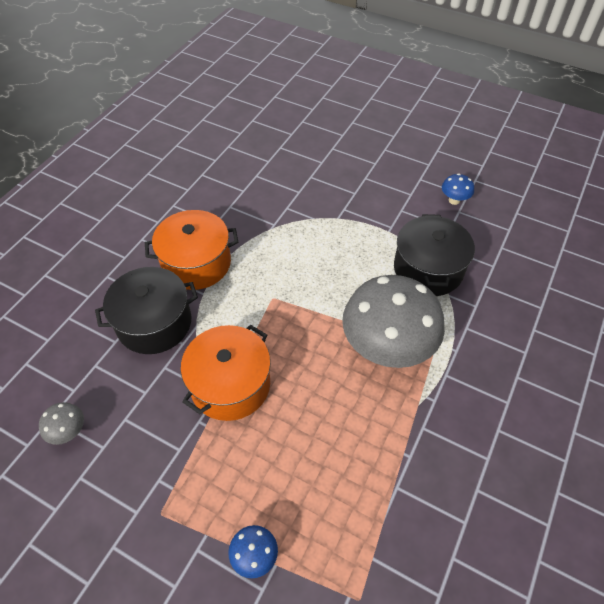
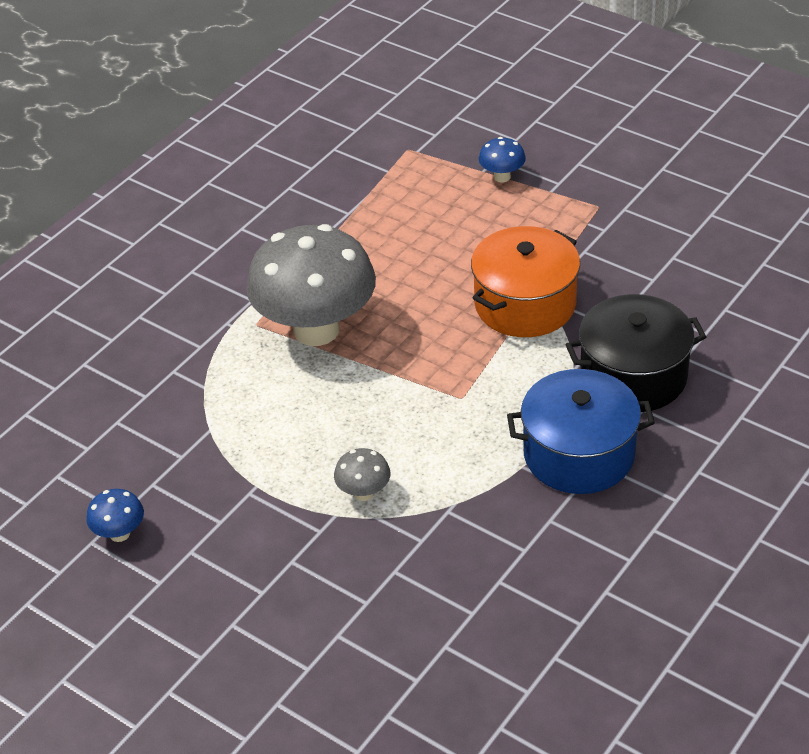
camera: 170 degrees left, 10 degrees down
(69, 432) = (717, 272): grey mushroom -> grey mushroom (364, 493)
(196, 263) = (579, 454): orange pot -> blue pot
(428, 269) = (218, 422): black pot -> none

